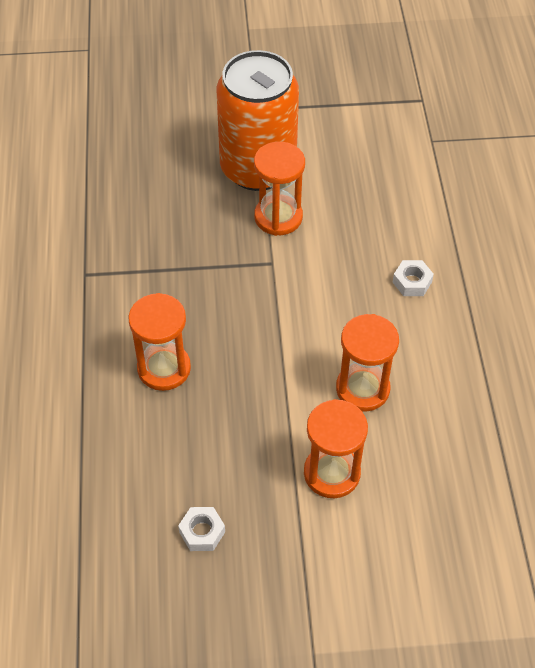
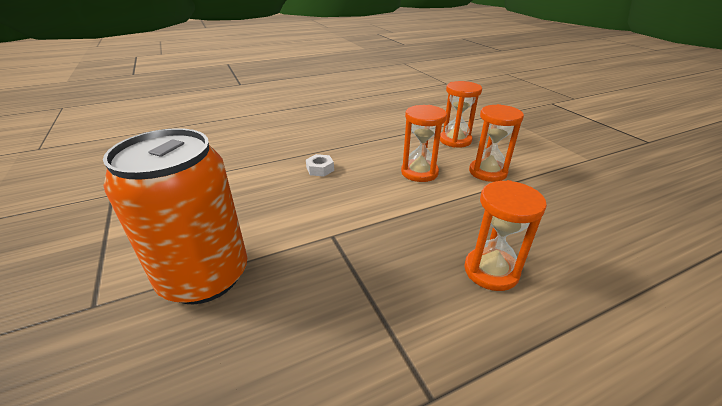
camera: 110 degrees left, 20 degrees down
(202, 532) = (587, 210): white nut -> none
(278, 217) = (274, 244): orange hourglass -> orange hourglass (455, 140)

